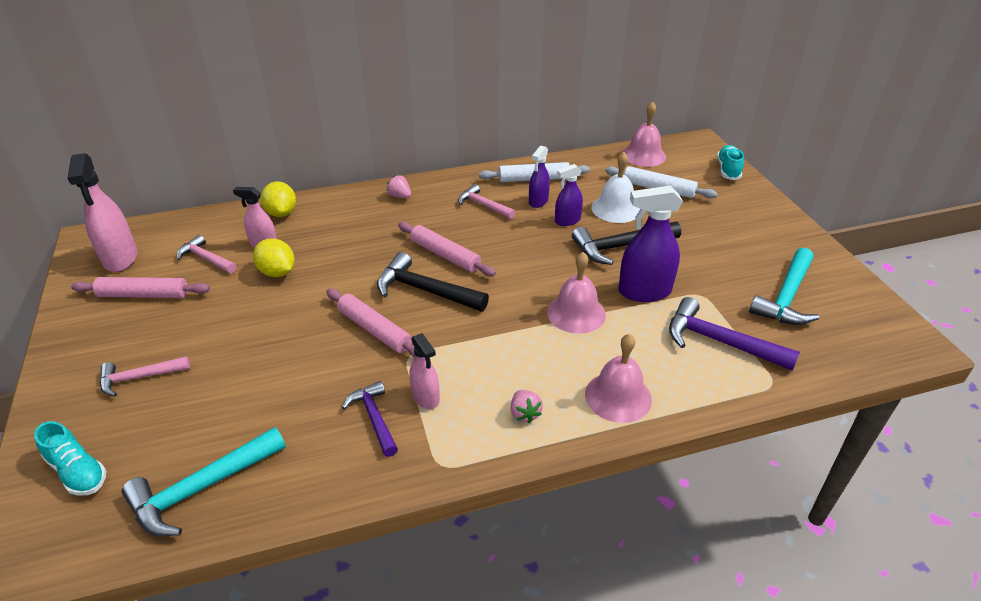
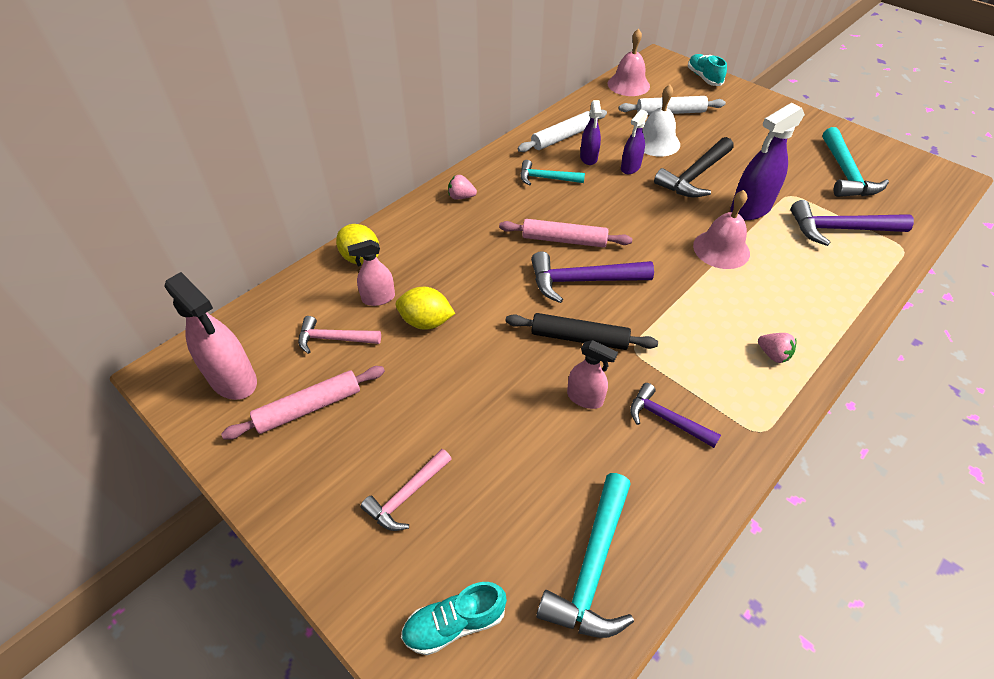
camera: 30 degrees left, 10 degrees up
(78, 471) = (454, 623): turquoise shoe -> turquoise shoe turned 150 degrees clockwise
(374, 330) = (579, 338): pink rolling pin -> black rolling pin
(425, 290) = (582, 281): black hammer -> purple hammer
(425, 397) = (687, 379): pink spray bottle -> pink spray bottle (585, 398)
(483, 205) = (546, 178): pink hammer -> turquoise hammer
(618, 396) = (820, 307): pink bell -> none

